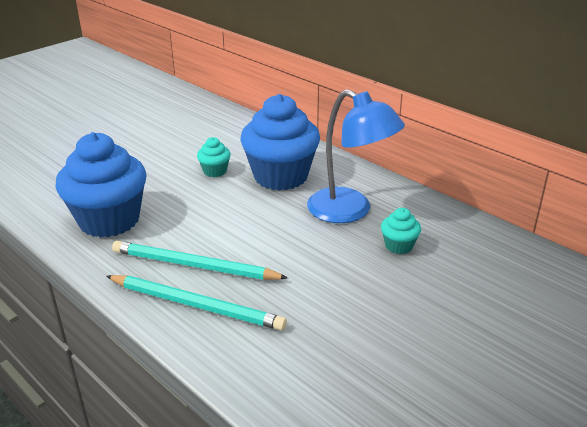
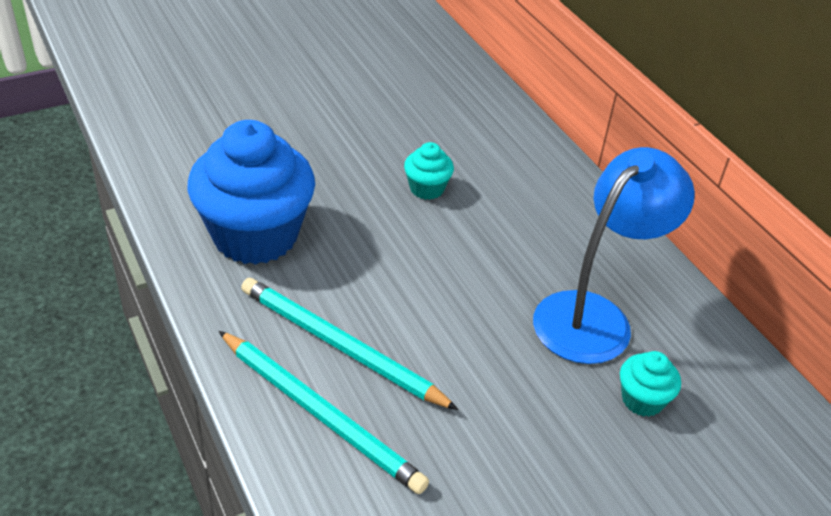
camera: 15 degrees right, 10 degrees up
(281, 176) = (517, 223): blue cupcake -> none
(350, 211) = (594, 316): blue lamp -> blue lamp turned 105 degrees counterclockwise

